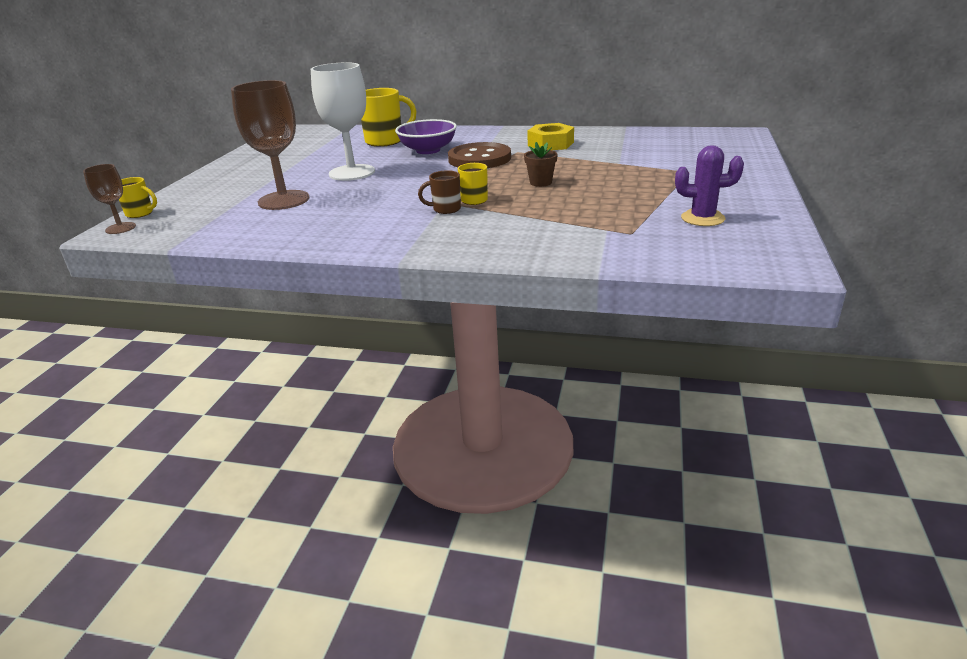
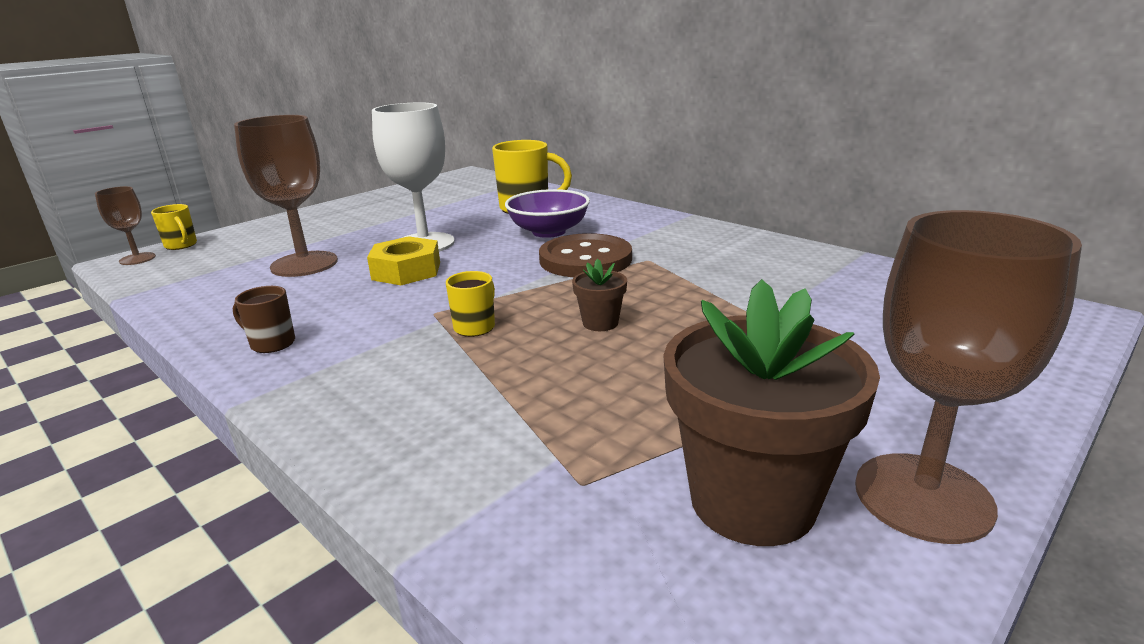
camera: 30 degrees right, 5 degrees down
(445, 209) = (420, 332): brown mug -> brown mug (271, 343)
(550, 144) = (709, 258): yellow nut -> yellow nut (406, 271)
(702, 218) = (752, 501): purple cactus -> brown flower pot
(757, 201) = (923, 497): none -> brown goblet

